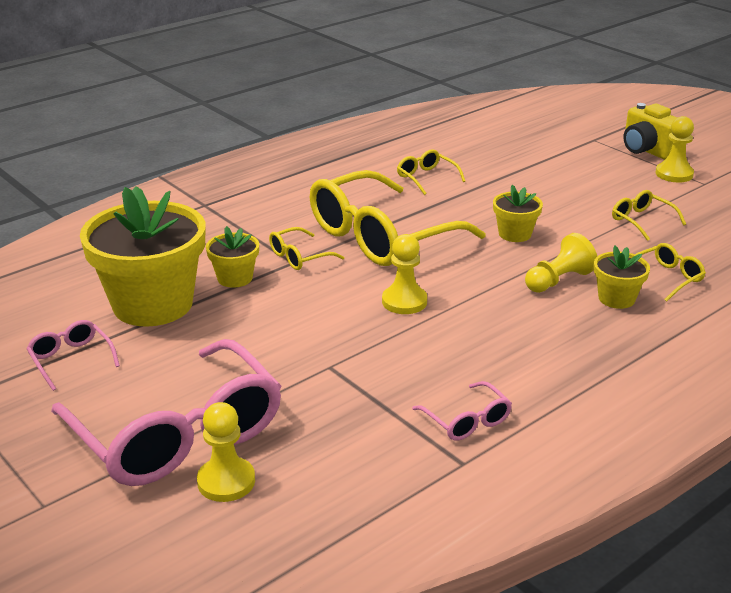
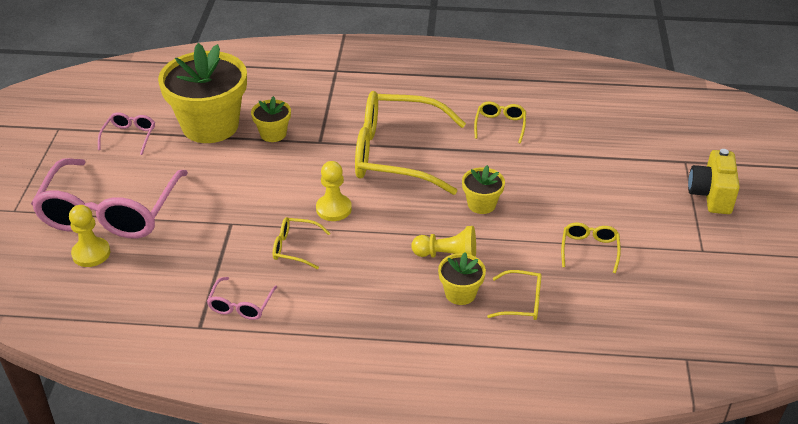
camera: 45 degrees right, 10 degrees up
(299, 257) = (327, 140): yellow glasses -> yellow glasses (295, 248)
(674, 174) = (692, 228): yellow pawn -> none

